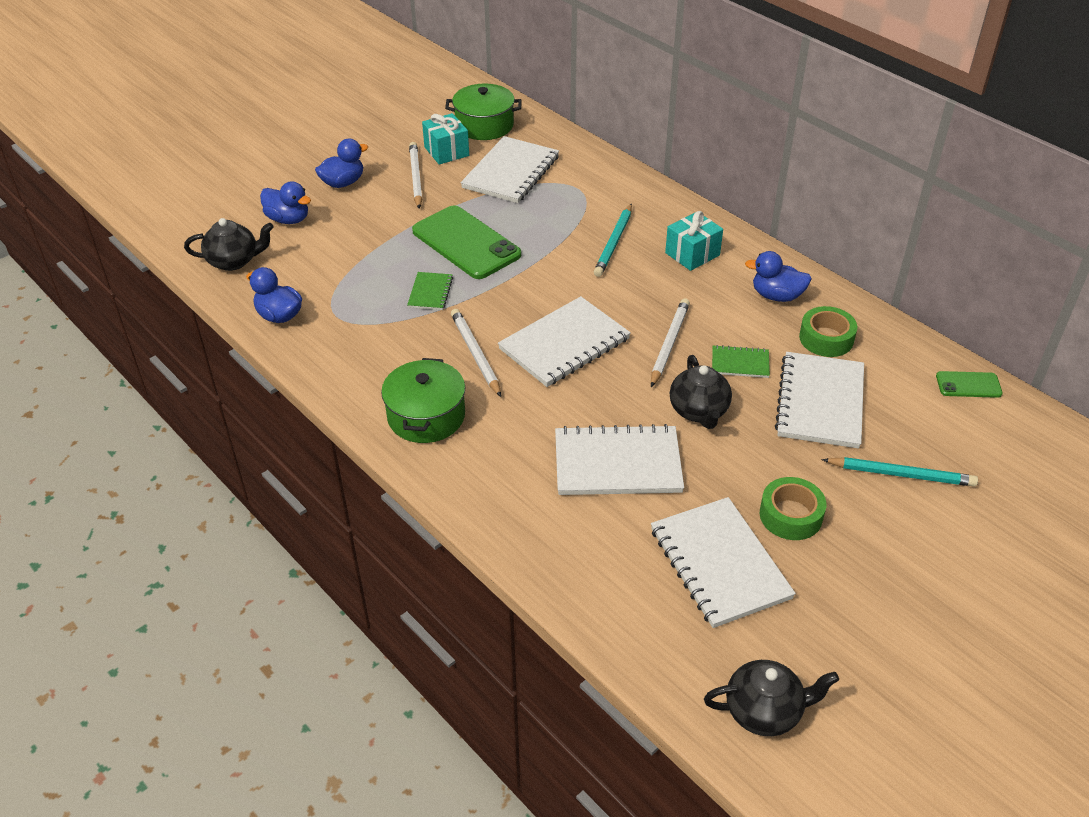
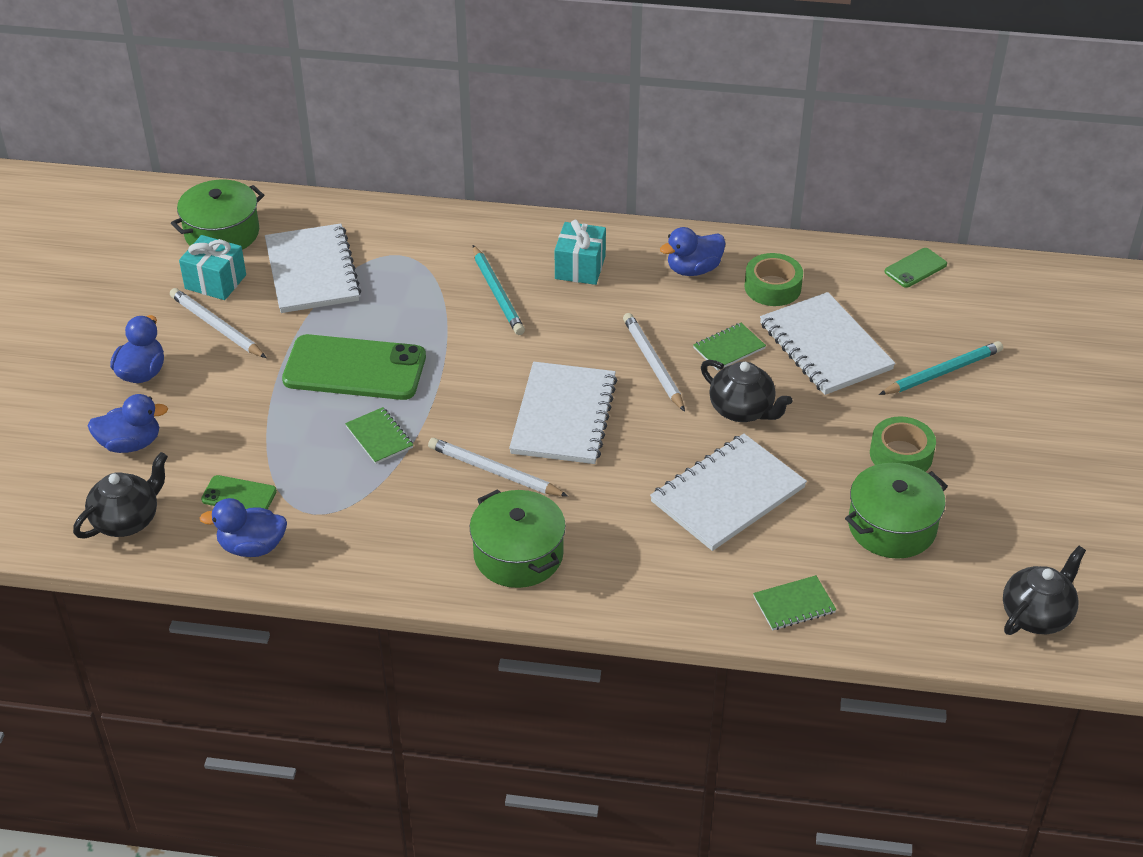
camera: 40 degrees left, 0 degrees up
(308, 281) = (239, 495): none -> green phone
(574, 571) = (794, 605): none -> green notebook
(719, 564) = (892, 526): white notebook -> green pot

